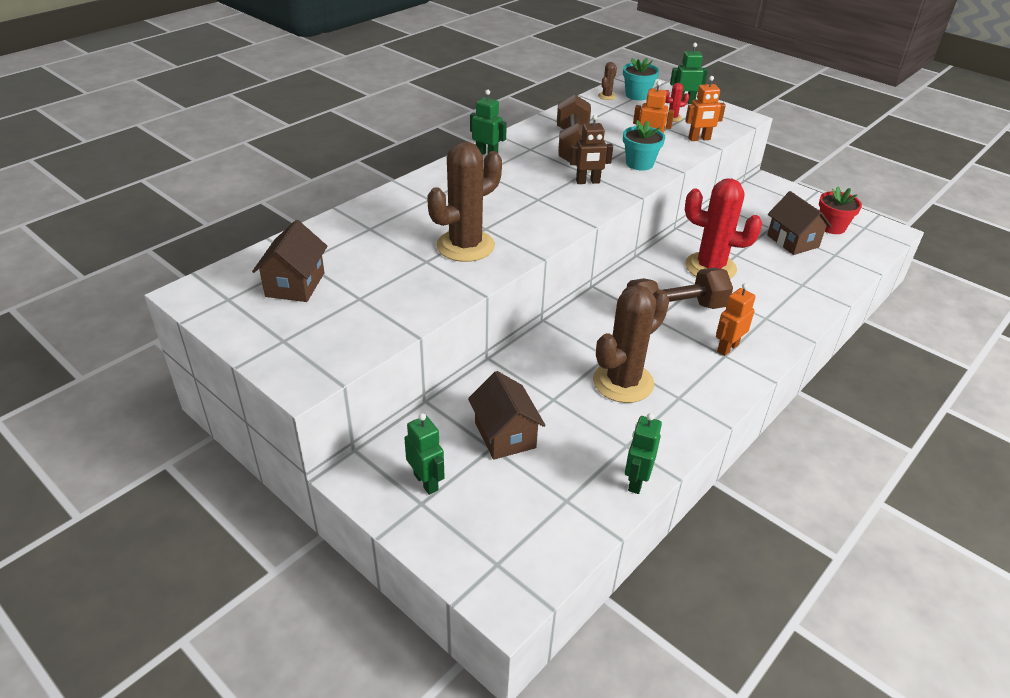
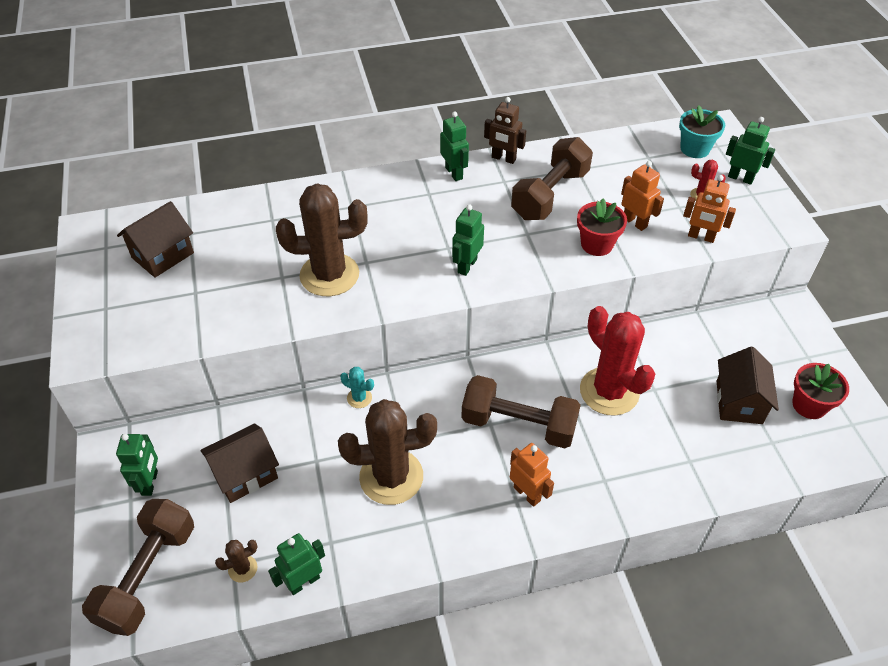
camera: 35 degrees right, 10 degrees up
(503, 547) = (148, 576): none -> brown dumbbell
(505, 435) = (245, 474): brown house -> brown house turned 45 degrees clockwise
(540, 344) = (359, 398): none -> turquoise cactus
(565, 204) = (467, 266): none -> green robot
(588, 182) = (518, 246): brown robot -> brown robot (503, 158)
(606, 96) = (658, 138): brown cactus -> brown cactus (242, 569)
(639, 163) = (597, 244): turquoise flower pot -> red flower pot
(727, 348) = (527, 493): orange robot -> orange robot turned 60 degrees clockwise

